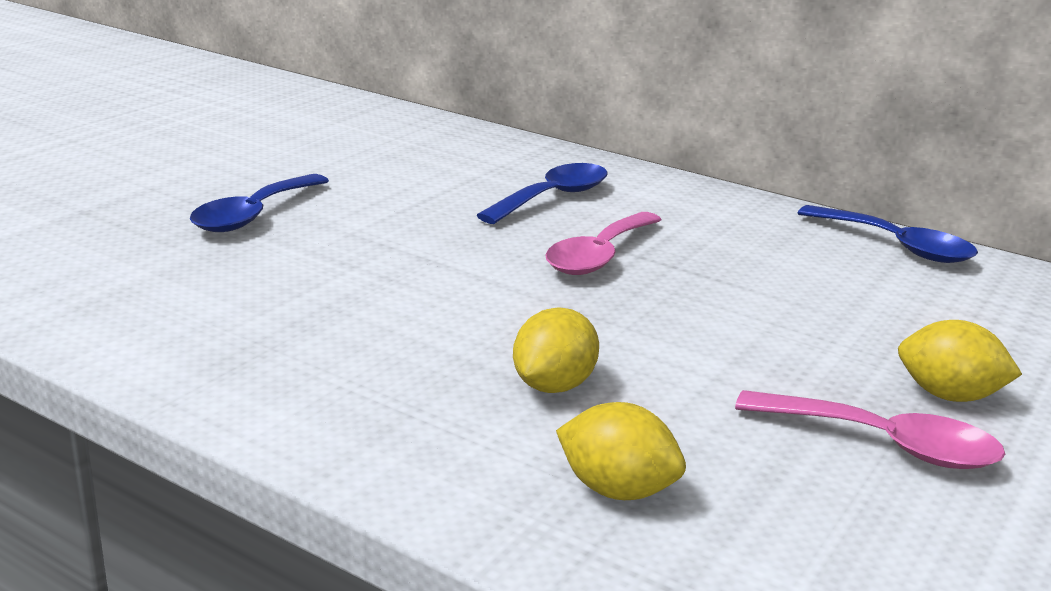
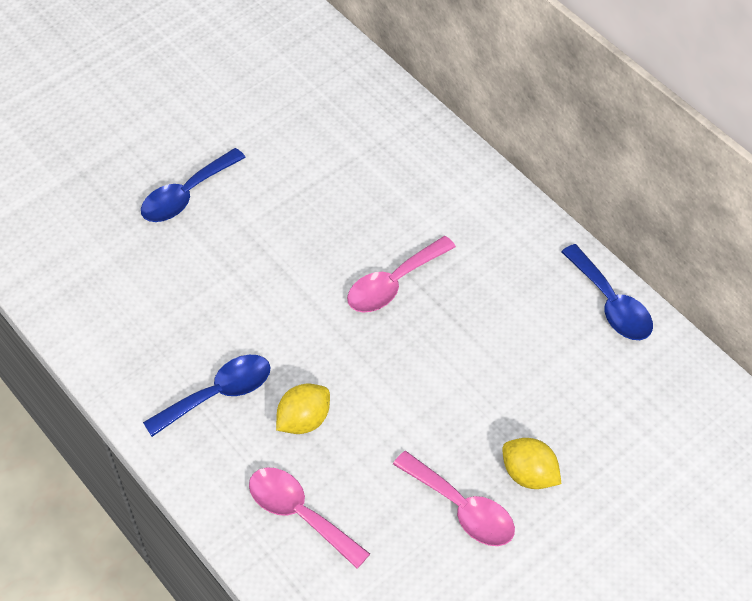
camera: 20 degrees right, 30 degrees up
(553, 197) = (396, 198): blue spoon -> blue spoon (218, 394)
(617, 490) = (299, 514): yellow lemon -> pink spoon

